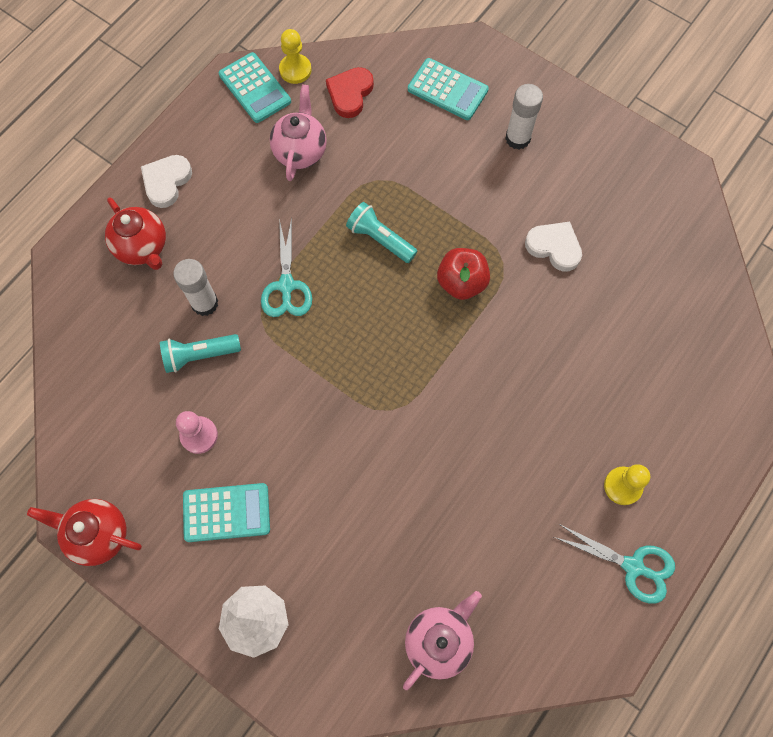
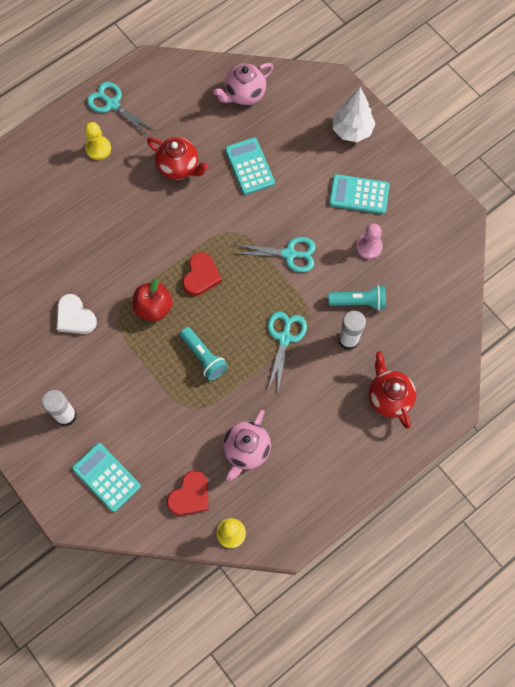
camera: 165 degrees left, 0 degrees up
(98, 534) = (445, 201): red teapot -> red teapot (179, 167)
(166, 182) = (362, 451): white heart -> none
(254, 88) = (271, 523): turquoise calculator -> turquoise calculator (249, 166)
(306, 397) = (289, 254): none -> turquoise scissors
(415, 337) = (201, 276): none -> red heart

